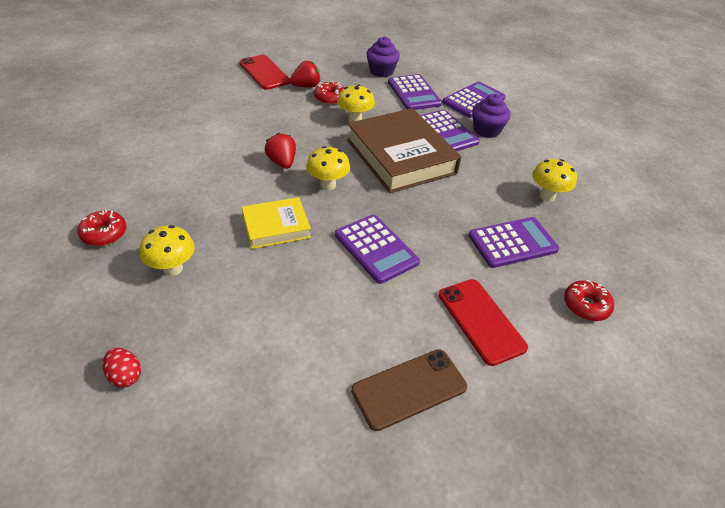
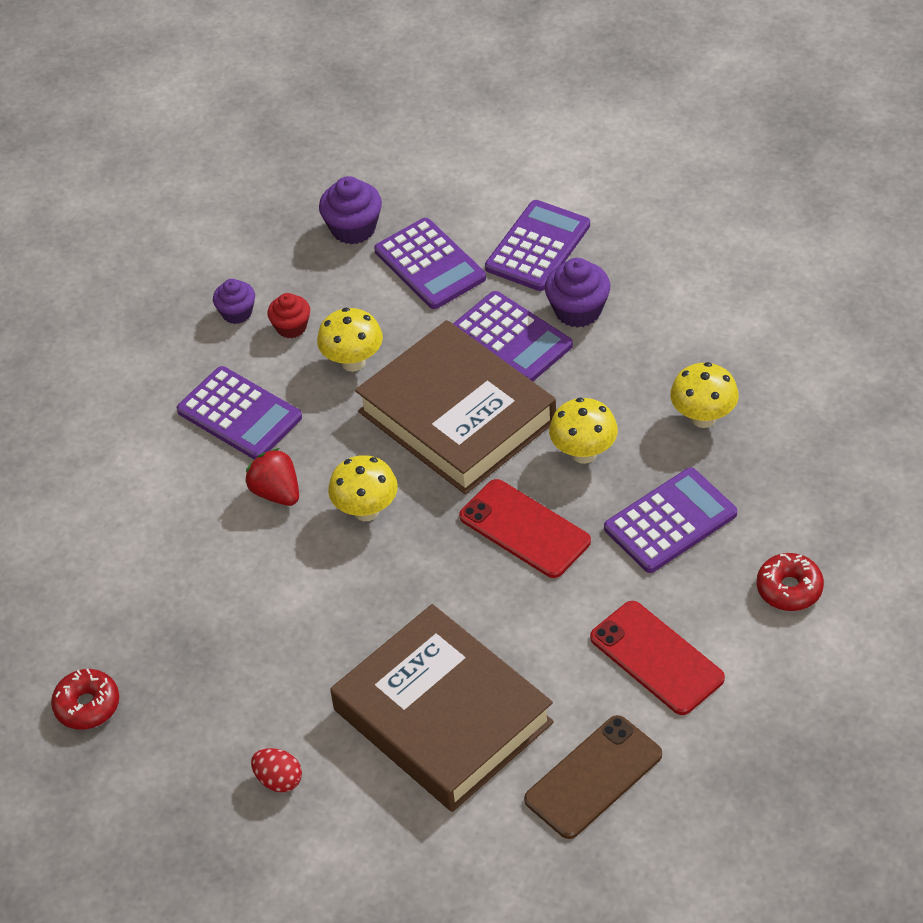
camera: 10 degrees left, 5 degrees up
(125, 376) = (245, 878): red egg -> red egg (279, 780)
(173, 268) = (217, 724): yellow mushroom -> yellow mushroom (584, 453)
(264, 72) = (148, 304): red phone -> red phone (524, 529)
(276, 227) = (324, 610): yellow book -> none
(306, 86) = (237, 313): red strawberry -> purple cupcake
(319, 311) = (443, 716): none -> brown book
(330, 98) = (291, 327): red donut -> red cupcake
(376, 249) = (481, 597): purple calculator -> purple calculator (239, 414)

